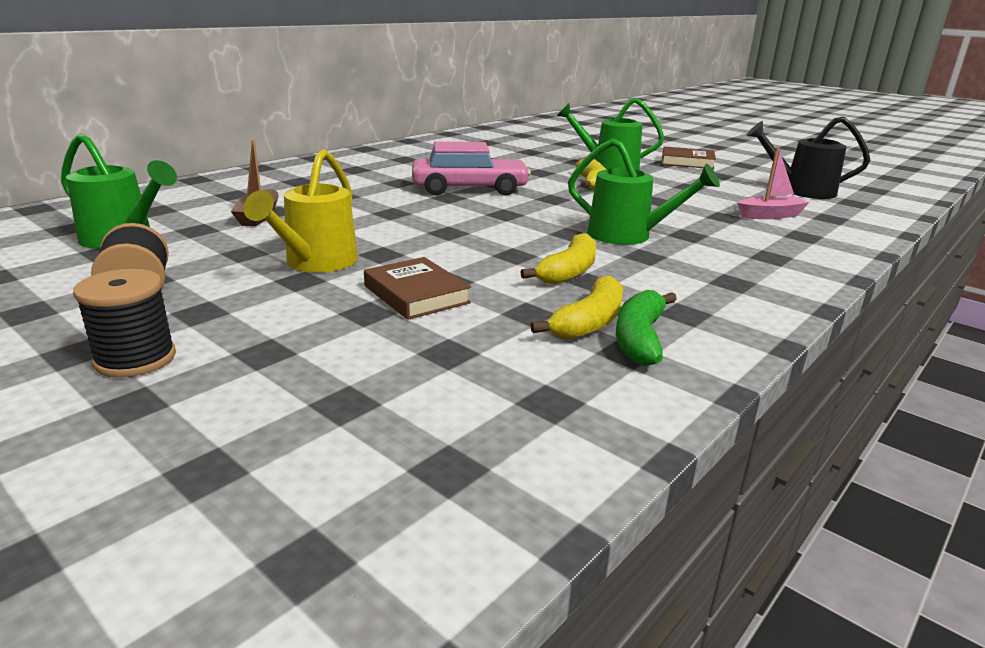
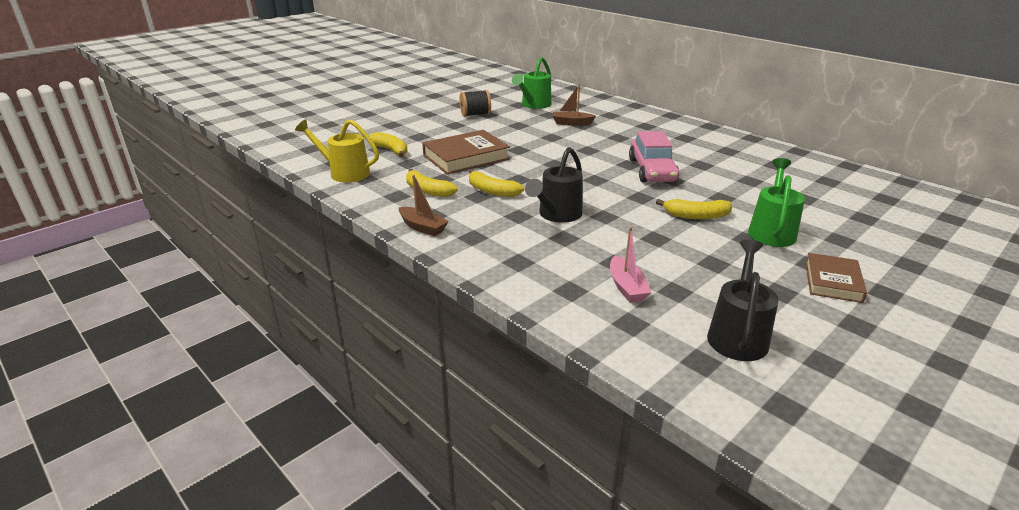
camera: 95 degrees right, 5 degrees up
(135, 359) = (420, 121): black spool -> none
(315, 263) = (505, 138): yellow watering can -> yellow watering can (344, 173)
(360, 384) = (390, 150): none -> yellow banana
(416, 294) = (466, 157): brown book -> brown book, size x1.65
(629, 236) = (556, 215): green watering can -> black watering can
(640, 338) = (408, 200): green banana -> none
(735, 318) = (423, 227): none -> brown boat

